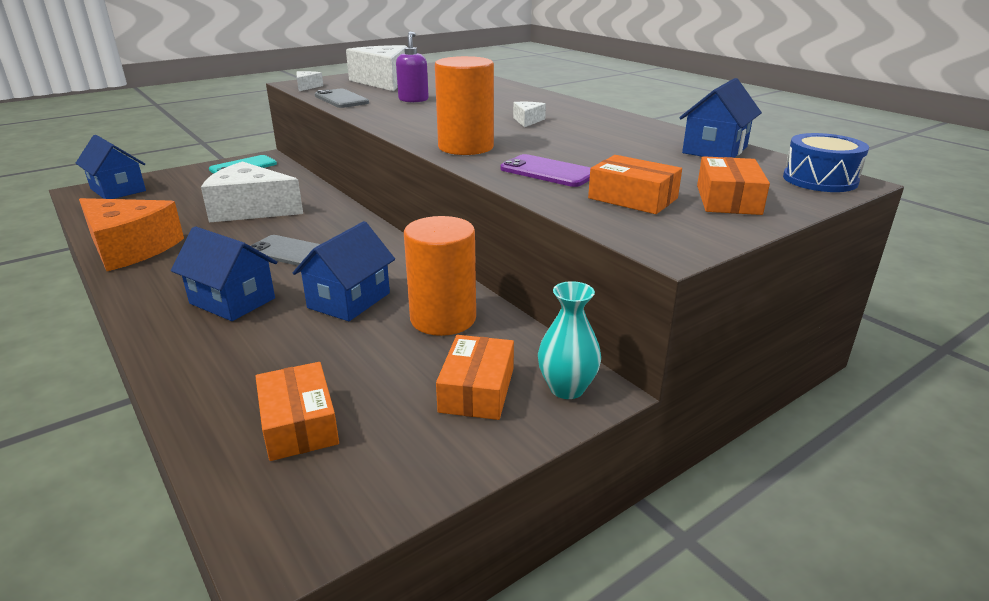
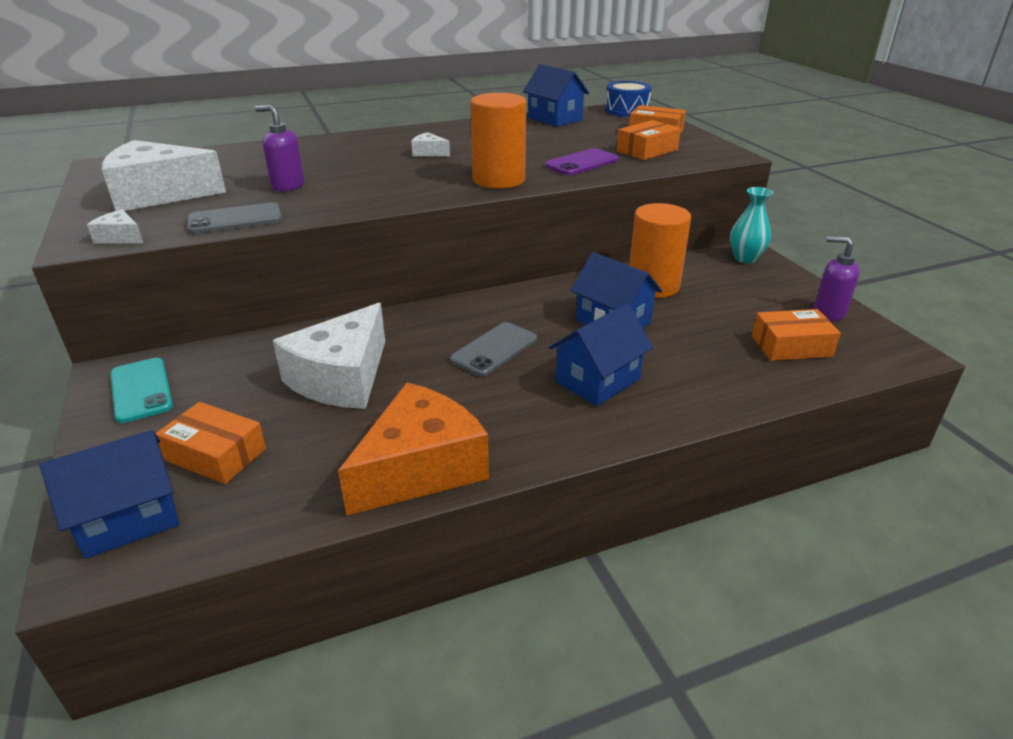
camera: 75 degrees left, 5 degrees up
(404, 467) = (828, 313): none -> purple soap dispenser
(477, 390) = (748, 284): orange box -> orange box (216, 454)

